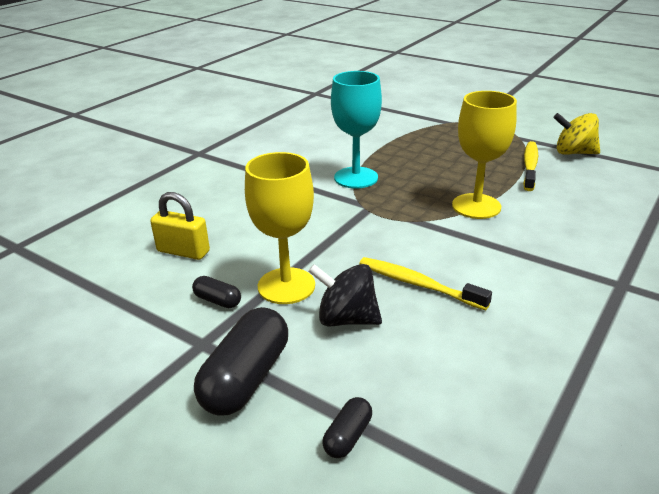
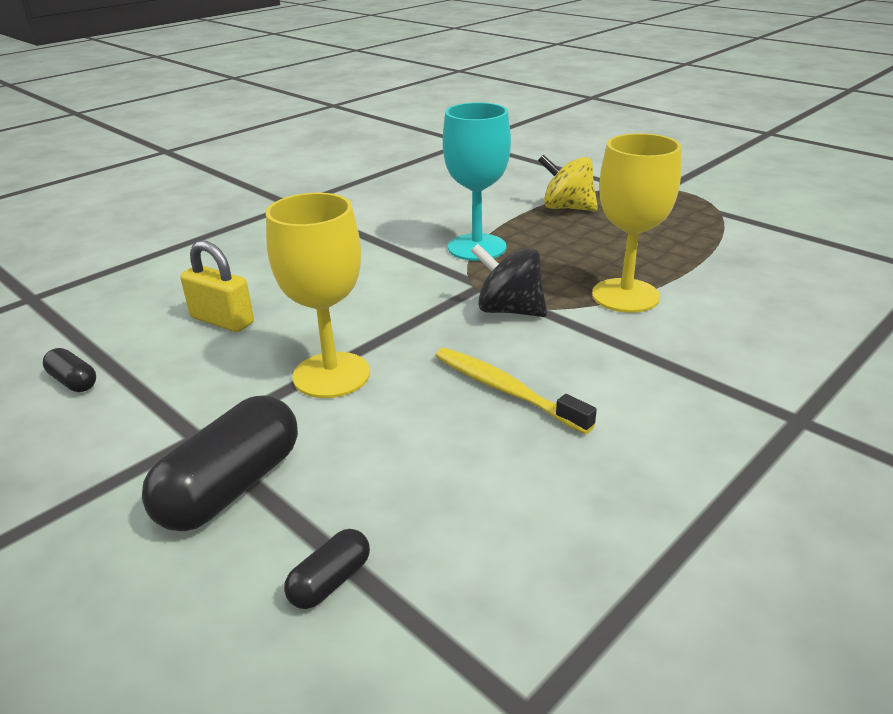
camera: 10 degrees right, 0 degrees up
(217, 300) = (238, 385): black capsule -> black capsule (73, 381)
(346, 319) = (392, 425): black spinning top -> black spinning top (509, 310)
(530, 166) = (720, 249): yellow toothbrush -> none
(573, 153) = (790, 236): yellow spinning top -> yellow spinning top (567, 208)

